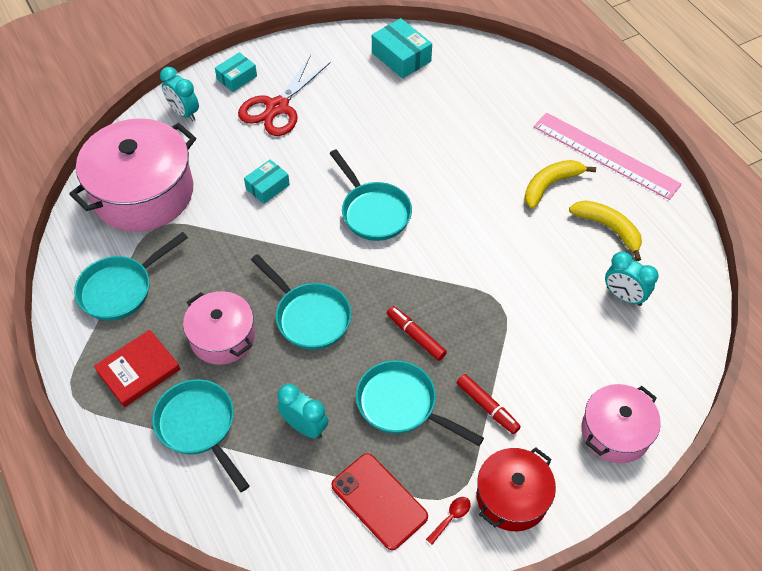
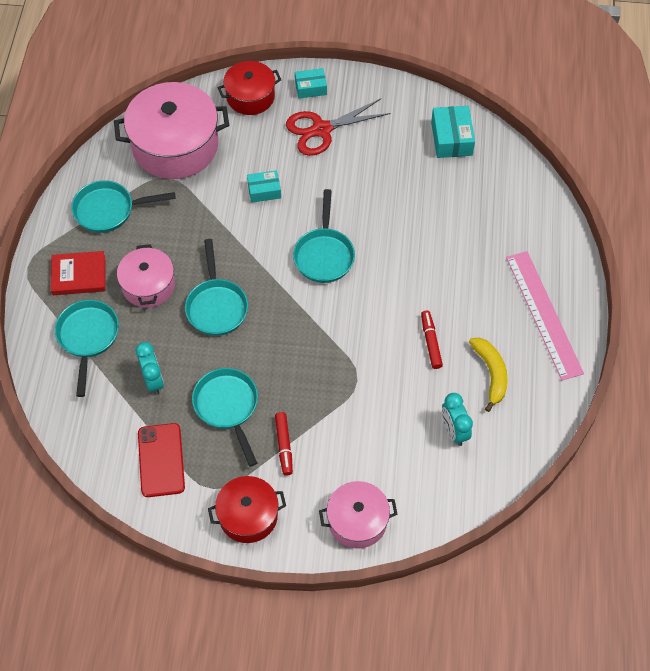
camera: 35 degrees right, 5 degrees up
(184, 113) = (250, 97): turquoise clock -> red pot
(416, 336) = (277, 365): red marker -> red marker (430, 342)
(451, 517) = (197, 501): red spoon -> none
(550, 185) = (477, 312): yellow banana -> none

